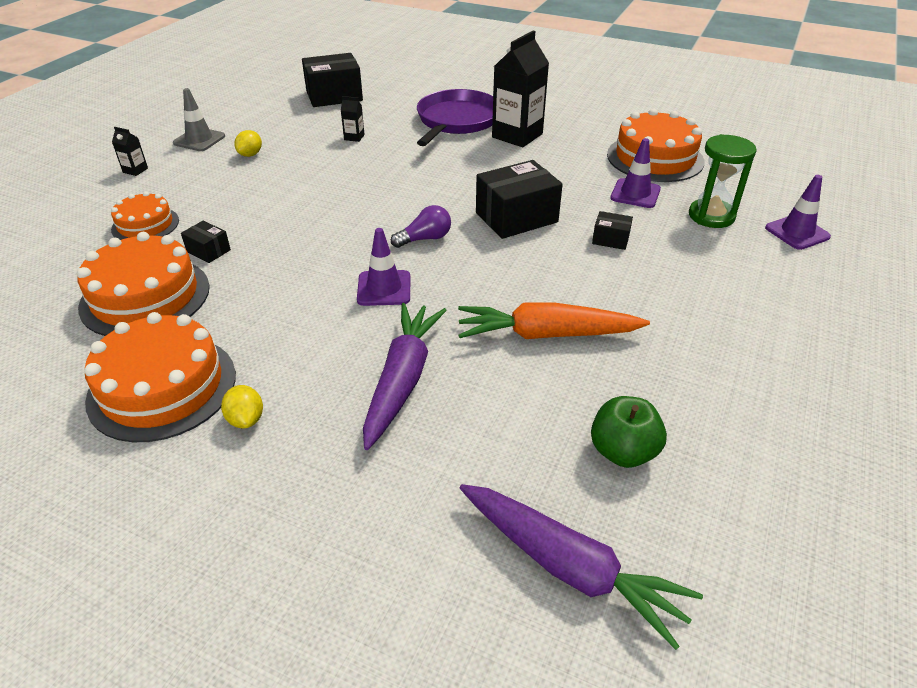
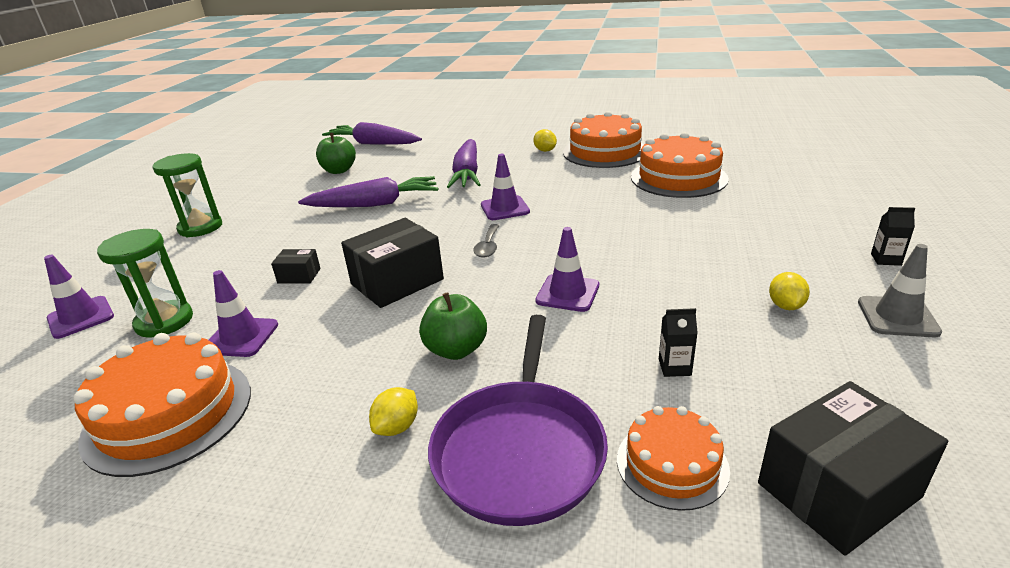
camera: 170 degrees right, 10 degrees down
(145, 225) = (764, 214): orange cake -> orange cake (672, 464)
(208, 251) = (675, 207): black box -> none
(383, 185) = (567, 293): none -> purple traffic cone
(425, 239) = (488, 246): purple light bulb -> grey spoon
(477, 163) = (456, 350): none -> green apple
(517, 135) = (397, 427): black carton -> yellow lemon
(546, 334) = (374, 204): orange carrot -> purple carrot
(779, 338) = (200, 227): none -> green hourglass

